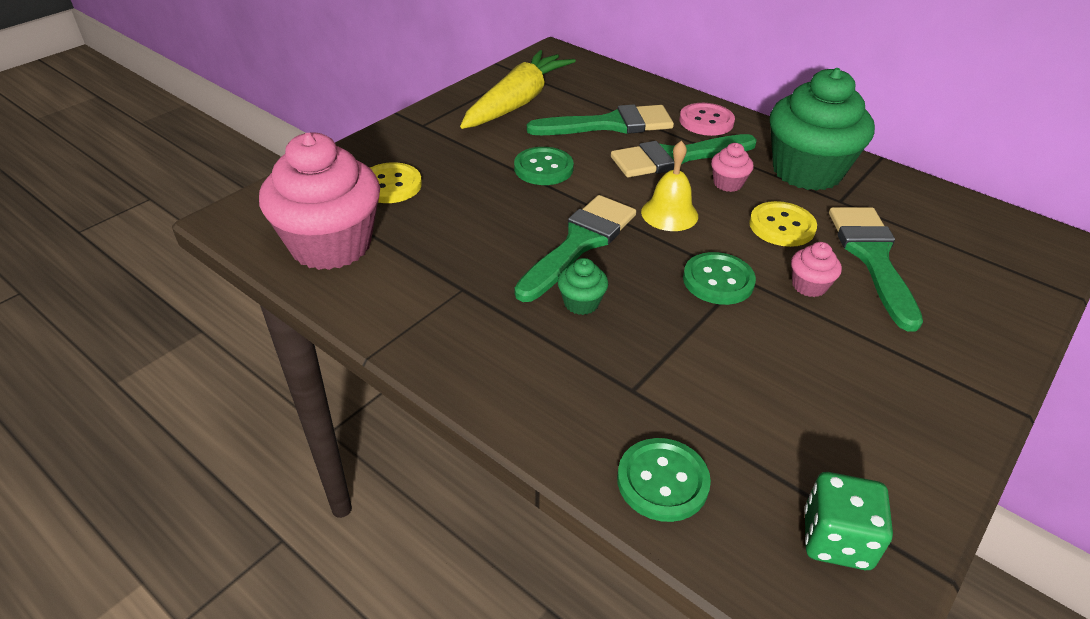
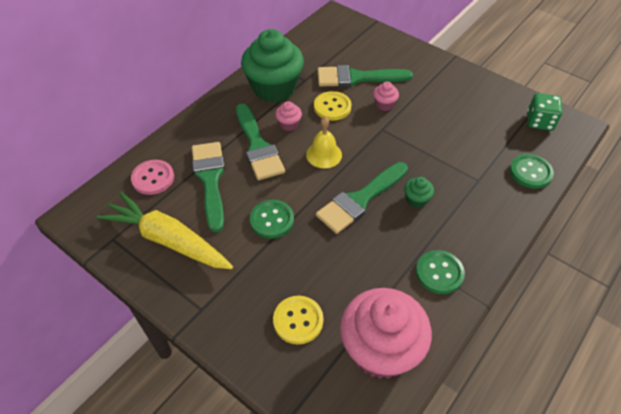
camera: 90 degrees left, 10 degrees up
(579, 243) = (360, 200): green brush -> green brush turned 75 degrees counterclockwise
(706, 121) = (209, 126): pink button -> pink button (153, 178)
(718, 280) = (386, 139): green button -> green button (439, 273)

